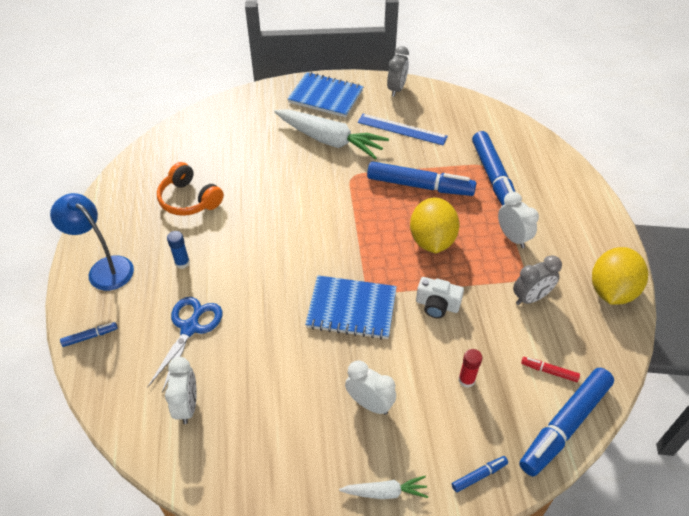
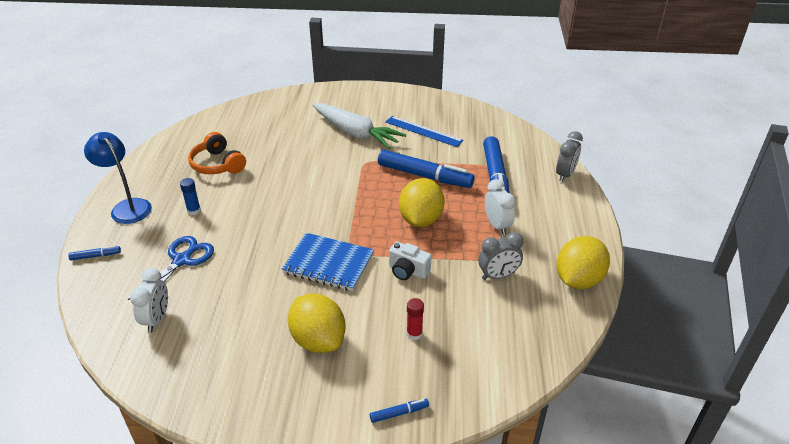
camera: 10 degrees right, 10 degrees down
(326, 97) = (364, 100): blue notebook -> none
(369, 403) = (318, 340): white clock -> yellow lemon
(385, 492) = (306, 413): white carrot -> none
(396, 89) = (429, 100): grey clock -> grey clock (565, 175)
(549, 371) = (495, 337): red marker -> none
(565, 425) = (496, 384): blue marker -> none

